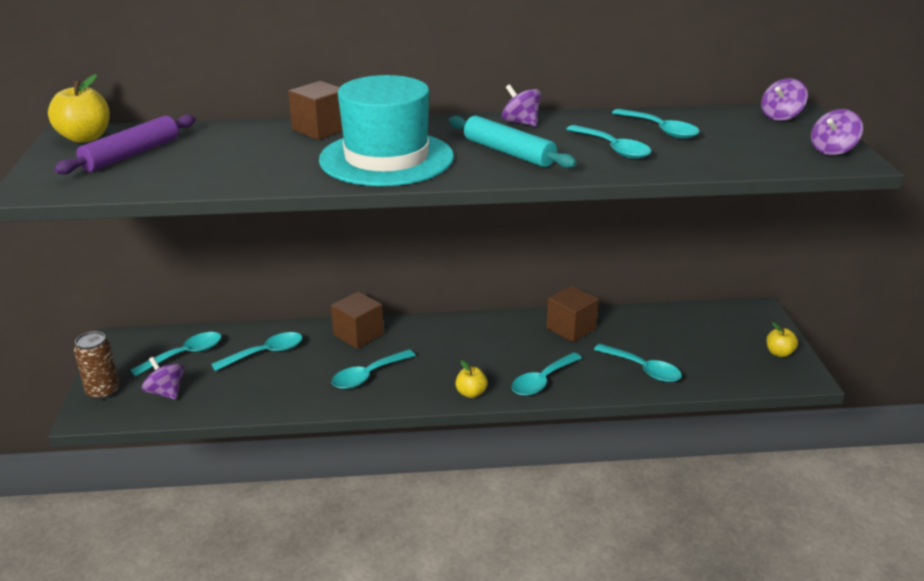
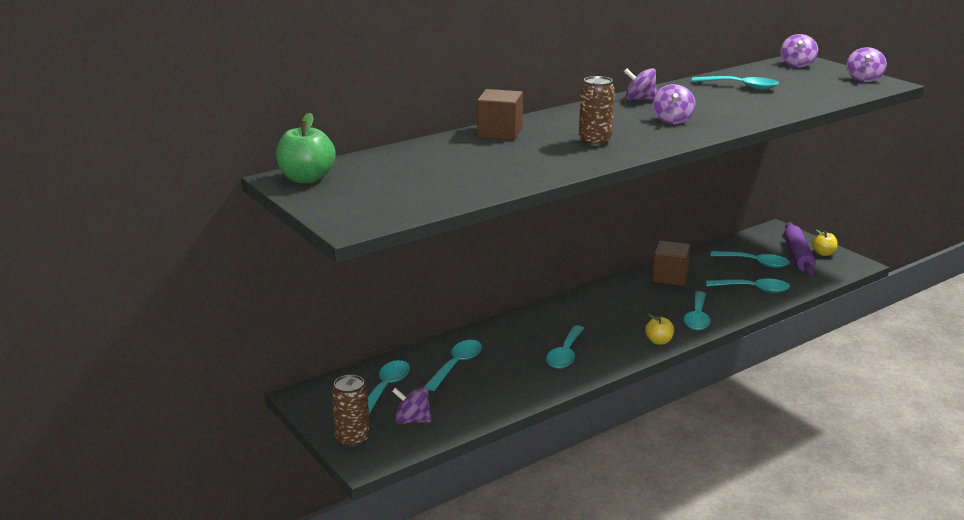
camera: 30 degrees left, 5 degrees down
(85, 138) = (306, 179): yellow apple -> green apple
(131, 155) = (381, 182): purple rolling pin -> purple rolling pin (798, 256)
(358, 334) = (515, 328): brown cube -> none
(386, 158) = (595, 141): turquoise hat -> brown can
(508, 152) = (672, 120): turquoise rolling pin -> purple spinning top
(612, 149) = (734, 104): turquoise spoon -> turquoise spoon (755, 263)

